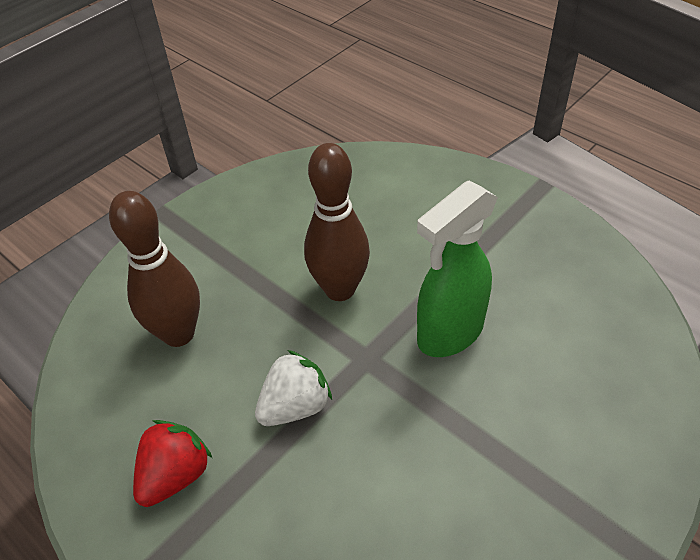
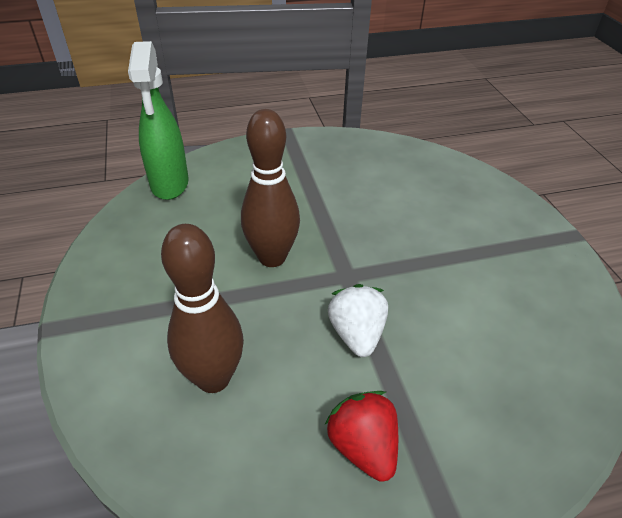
camera: 60 degrees left, 5 degrees down
(449, 333) = (363, 226): green spray bottle -> green spray bottle (169, 184)

